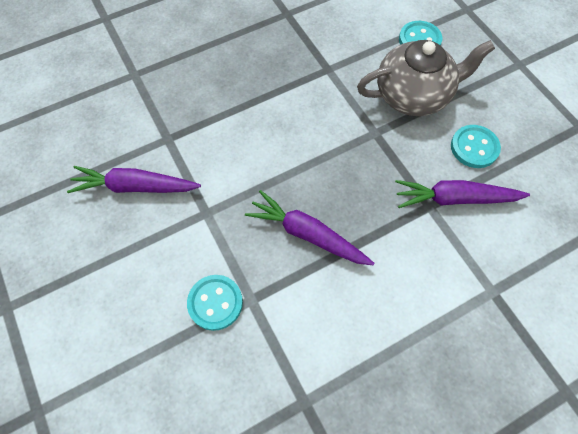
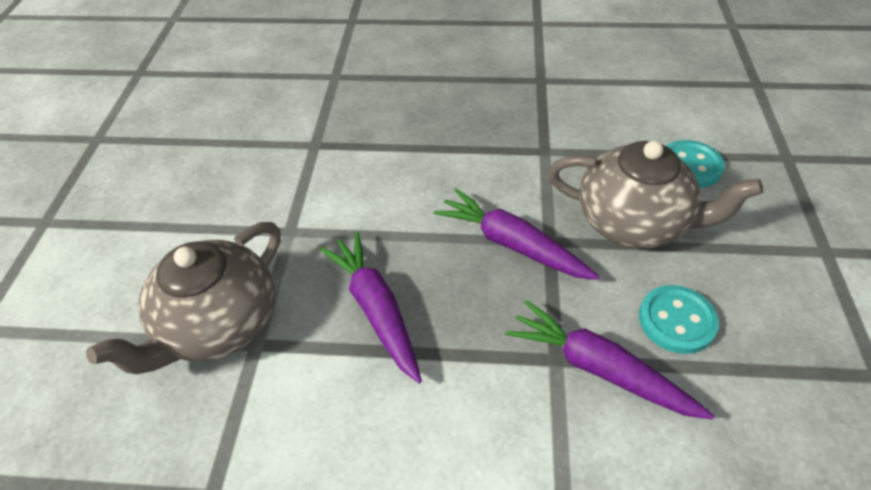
camera: 35 degrees right, 15 degrees down
(135, 187) = (245, 173): purple carrot -> purple carrot (512, 244)
(215, 303) = (218, 325): turquoise button -> grey teapot

